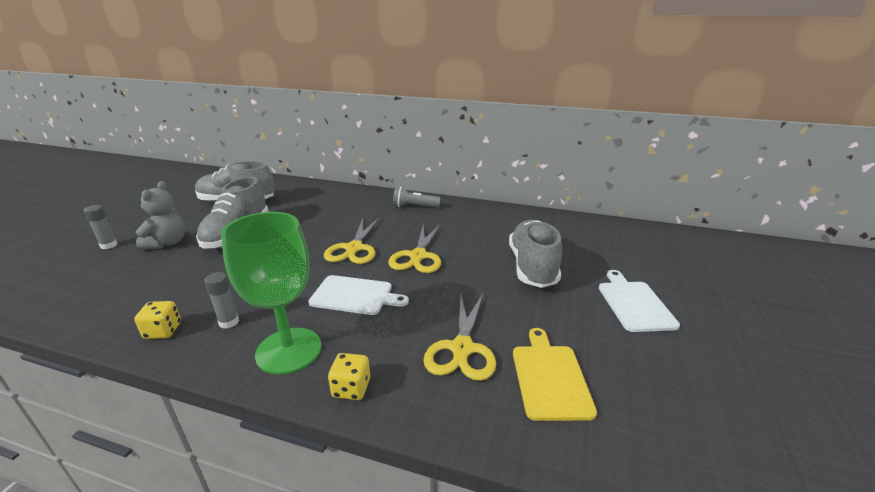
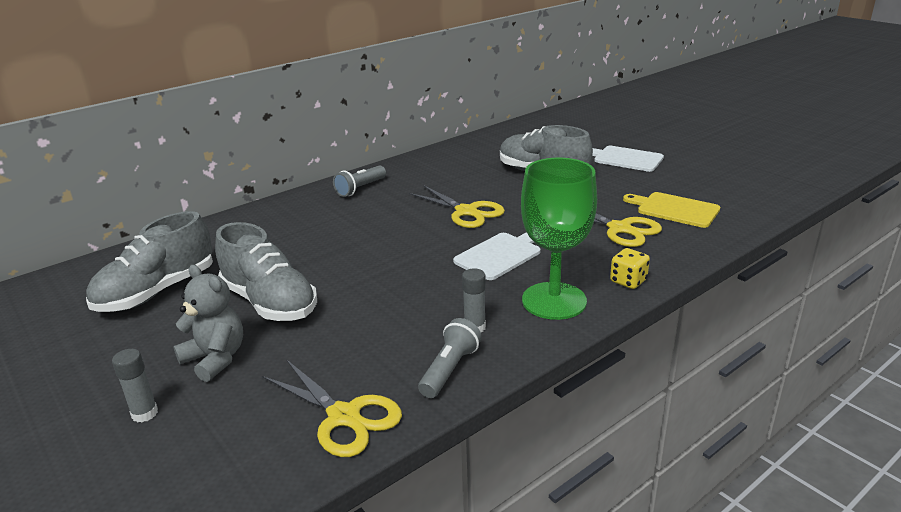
camera: 55 degrees left, 0 degrees up
(163, 331) = (449, 369): yellow dice -> grey flashlight
(354, 248) = (409, 238): yellow scissors -> yellow scissors (344, 416)

